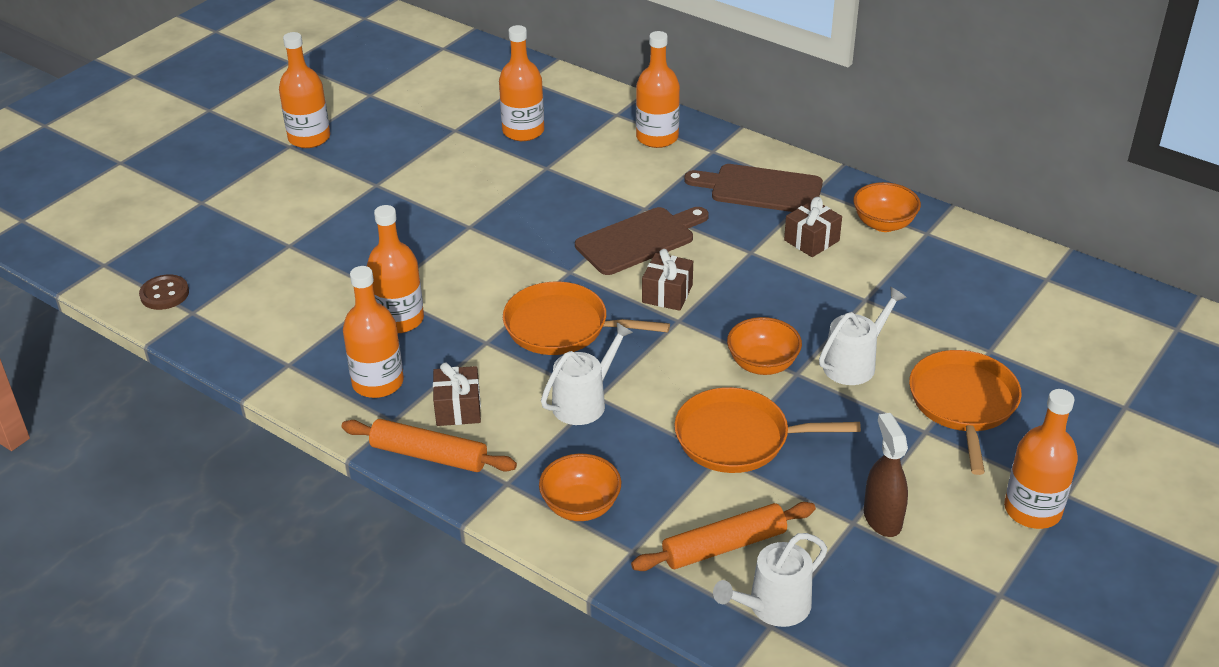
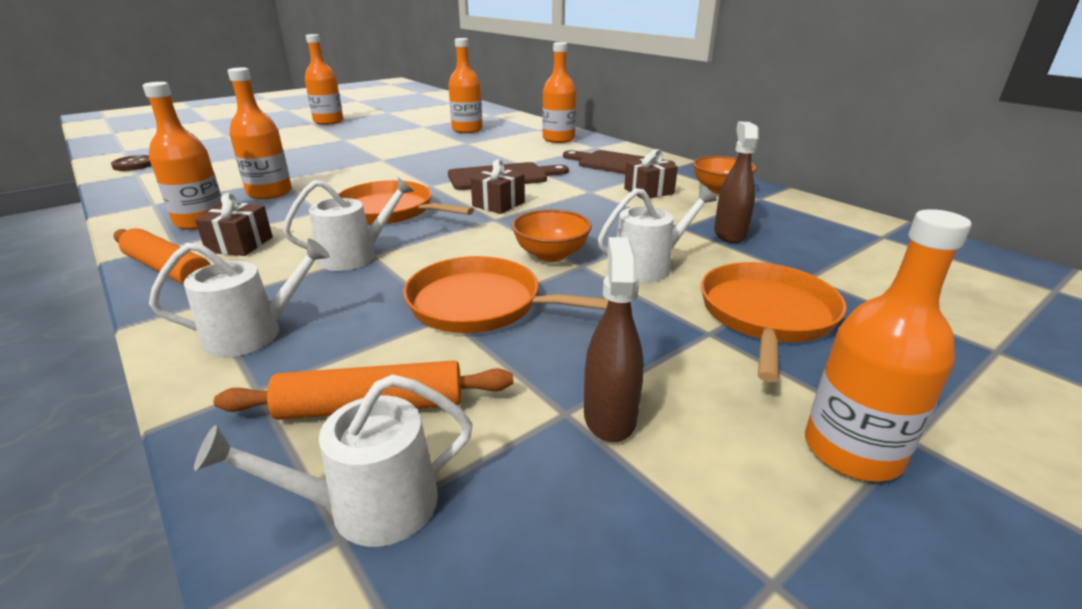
camera: 15 degrees right, 10 degrees down
(581, 506) = (253, 334): orange bowl -> white watering can
(911, 302) = (729, 234): none -> brown spray bottle

